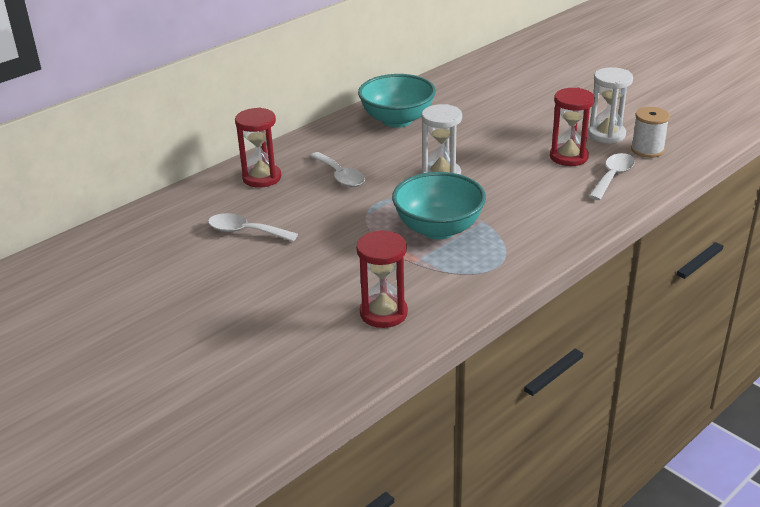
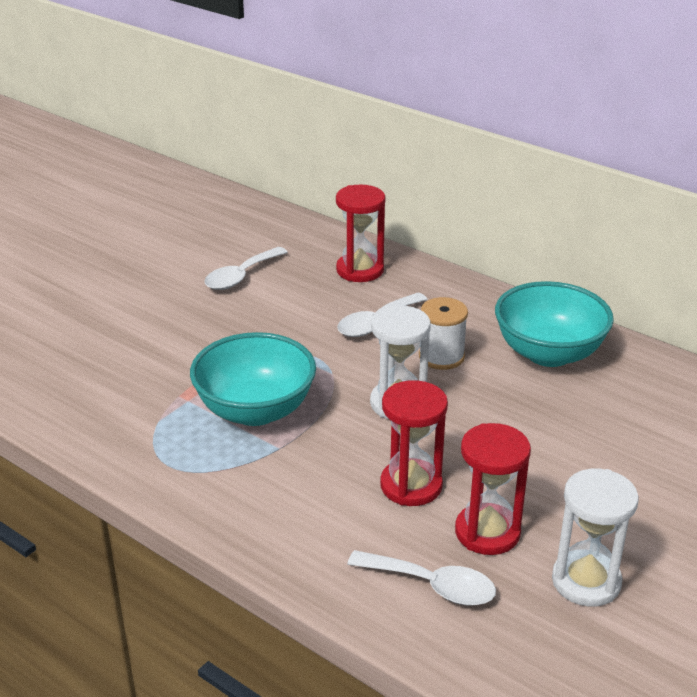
camera: 80 degrees right, 0 degrees up
(245, 231) = (241, 276): white spoon -> white spoon turned 150 degrees counterclockwise
(383, 313) = (77, 383): red hourglass -> red hourglass (411, 485)
(647, 150) = (544, 636): white spool -> white spool (441, 357)

